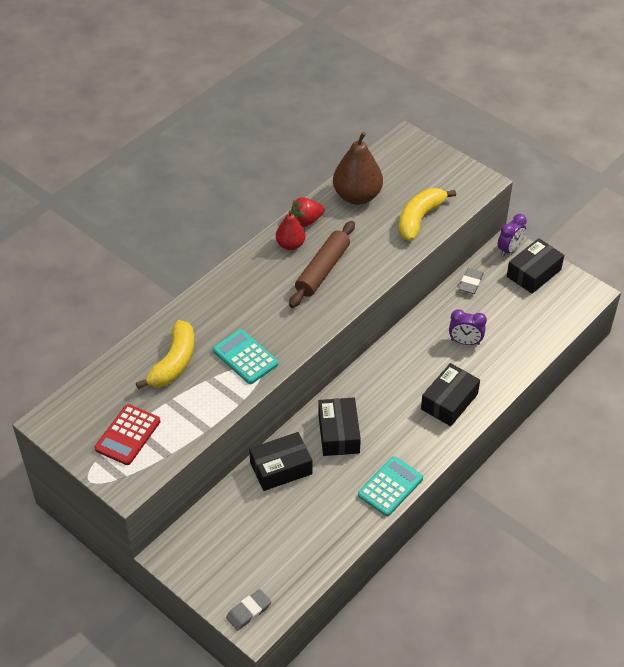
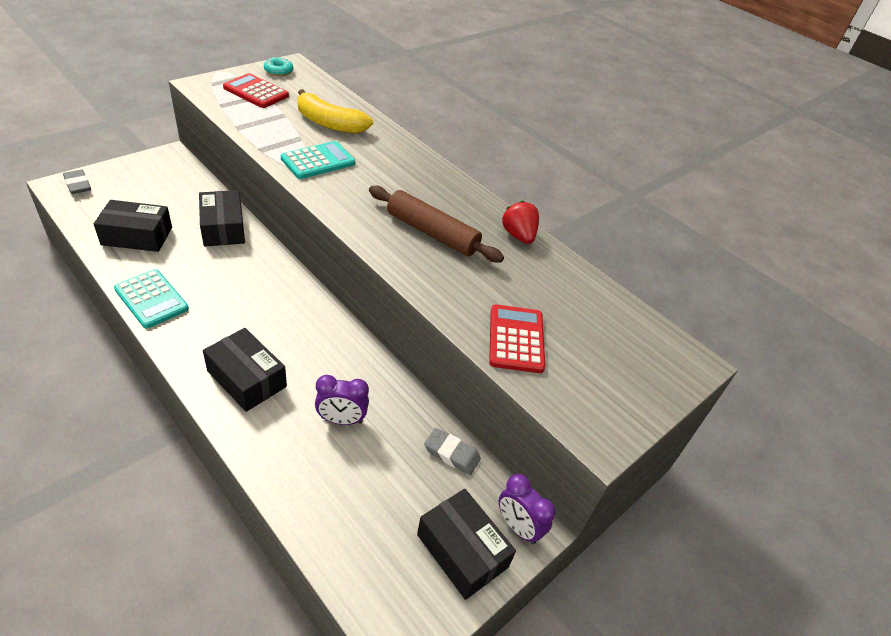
camera: 90 degrees right, 5 degrees down
(71, 429) = (278, 71): none -> turquoise donut
(290, 245) = (478, 217): red pear -> none
(338, 433) = (246, 274): black box -> black box (137, 236)
(357, 196) = (563, 286): brown pear -> none
(419, 219) = (516, 339): yellow banana -> red calculator
(465, 342) = (341, 420): purple clock -> purple clock turned 105 degrees counterclockwise

